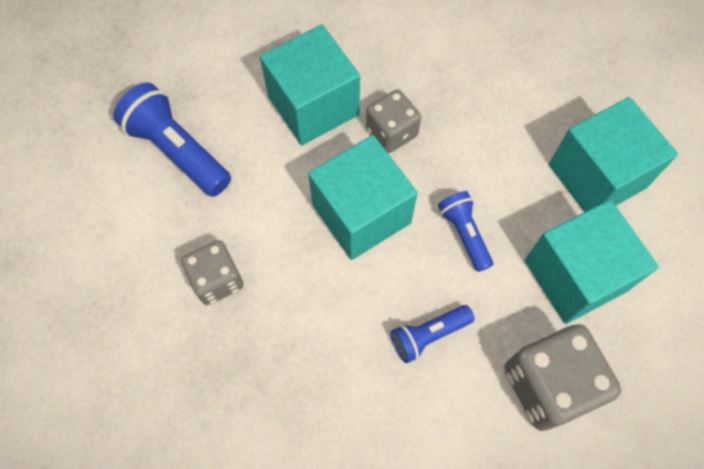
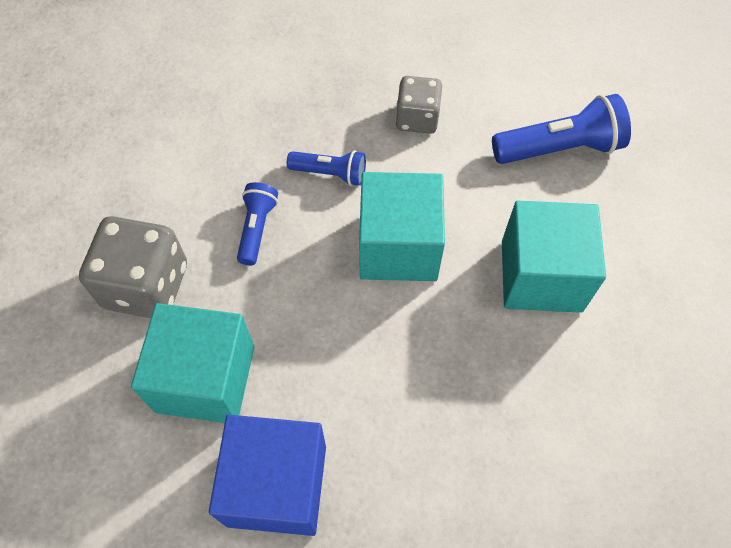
camera: 125 degrees right, 5 degrees down
(391, 132) = (464, 324): grey dice -> none
(464, 234) = (316, 315): blue flashlight -> blue flashlight (330, 174)
(597, 176) = (277, 485): turquoise cube -> blue cube

